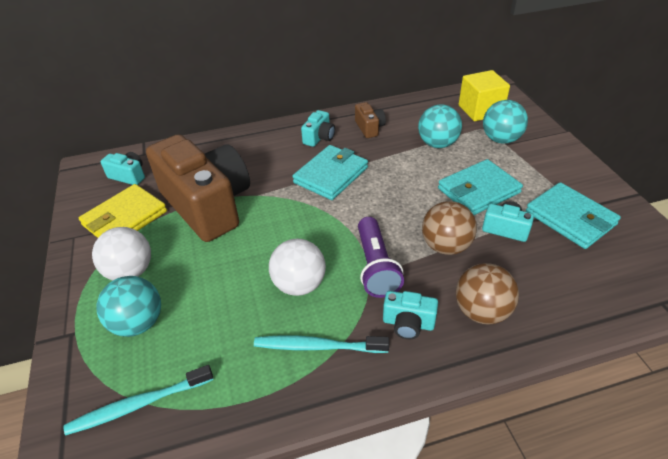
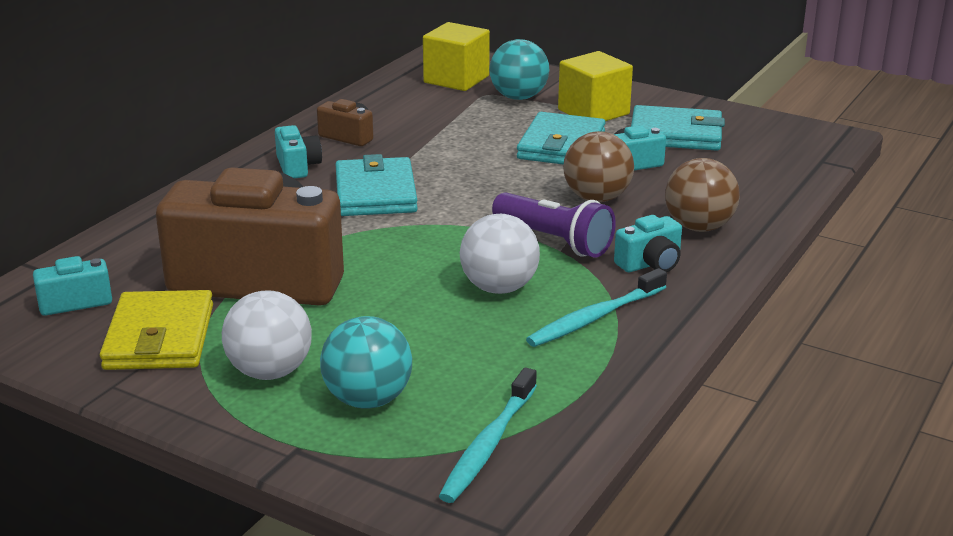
camera: 45 degrees left, 15 degrees down
(437, 144) = (456, 123): turquoise ball -> none
(535, 172) = (593, 112): none -> yellow cube

